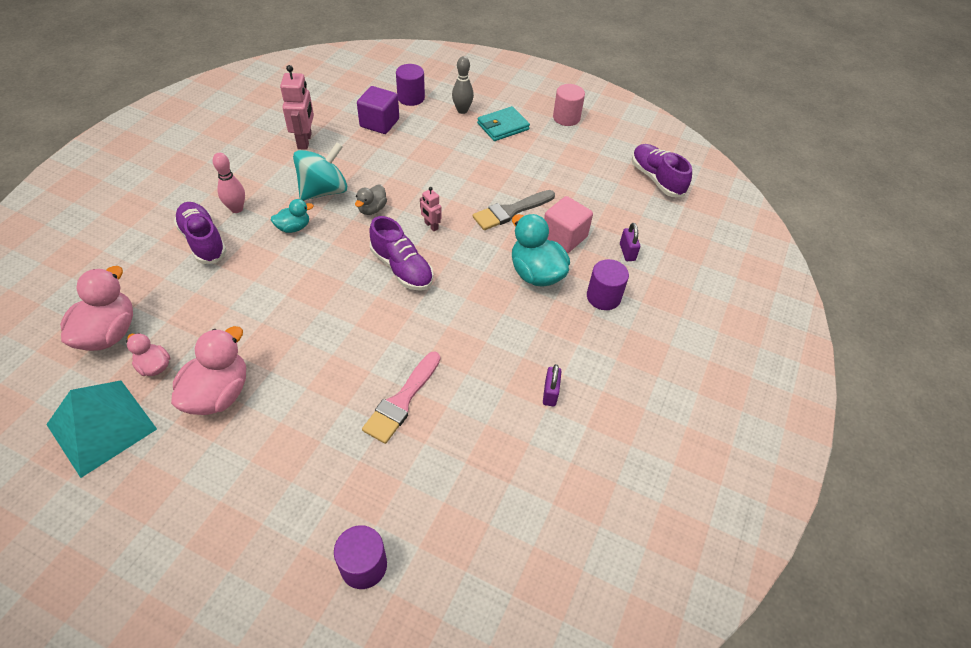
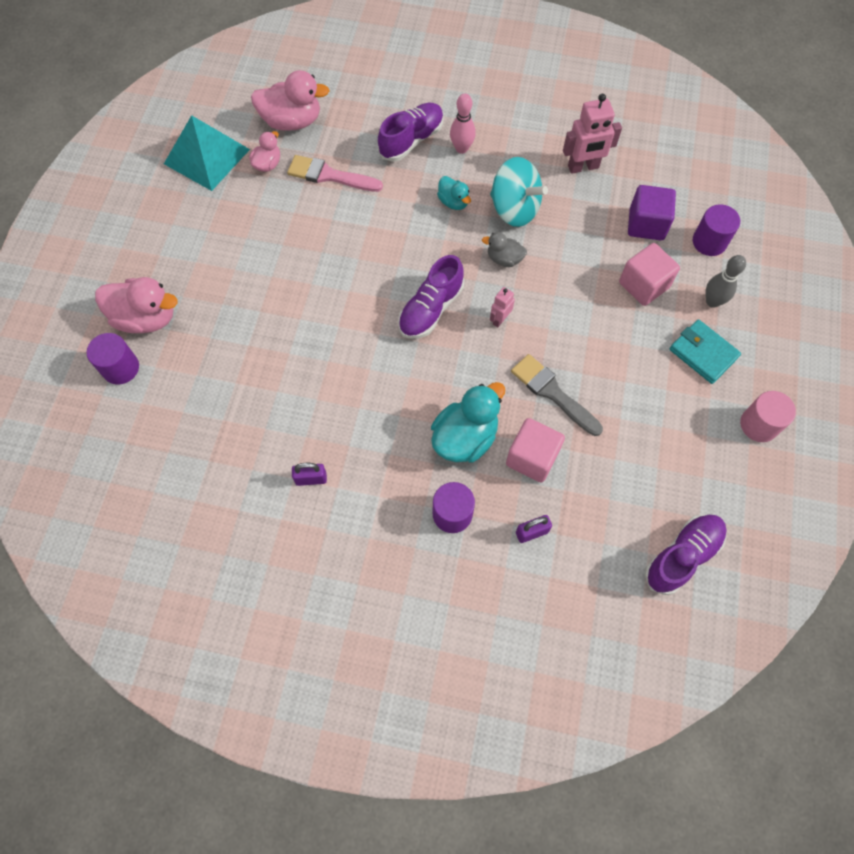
camera: 80 degrees right, 15 degrees up
(218, 393) = (251, 217): pink duck -> pink duck (146, 318)
(402, 401) = (274, 353): pink brush -> pink brush (329, 175)
(433, 139) = (643, 285): none -> pink cube

